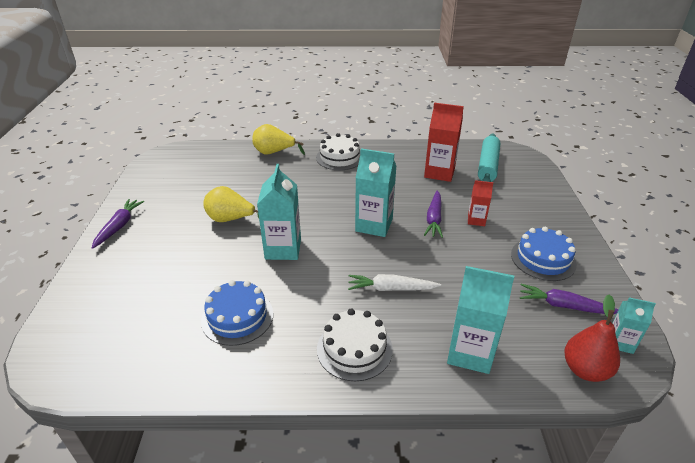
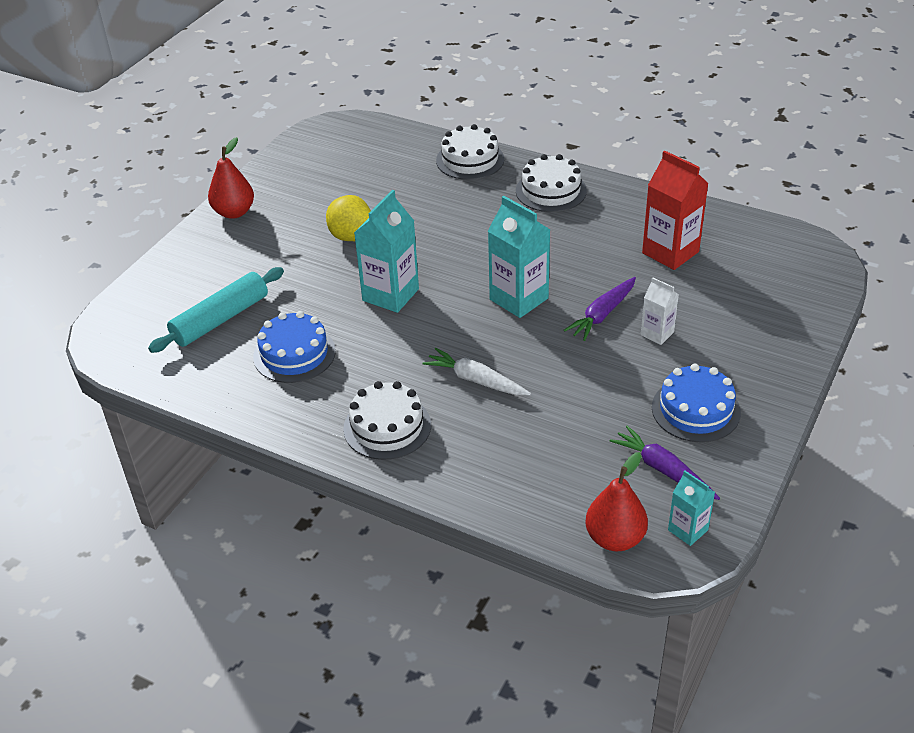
camera: 30 degrees right, 5 degrees up
(119, 226) = (234, 212): purple carrot -> red pear
(274, 152) = (470, 160): yellow pear -> white cake
(470, 353) = (504, 475): turquoise carton -> none
(476, 220) = (657, 333): red carton -> white carton
(488, 166) = (753, 262): turquoise rolling pin -> turquoise rolling pin (220, 319)

